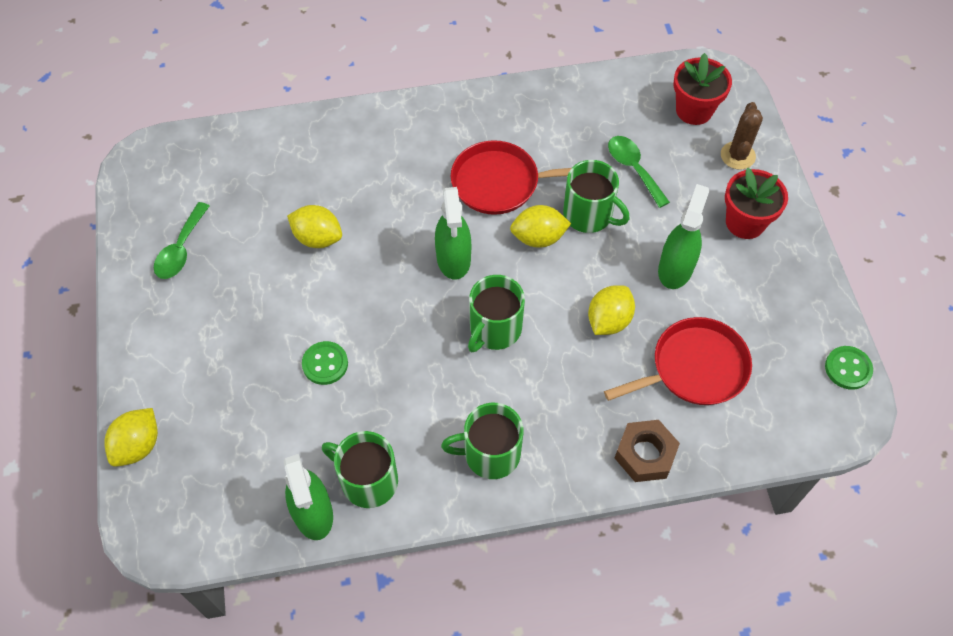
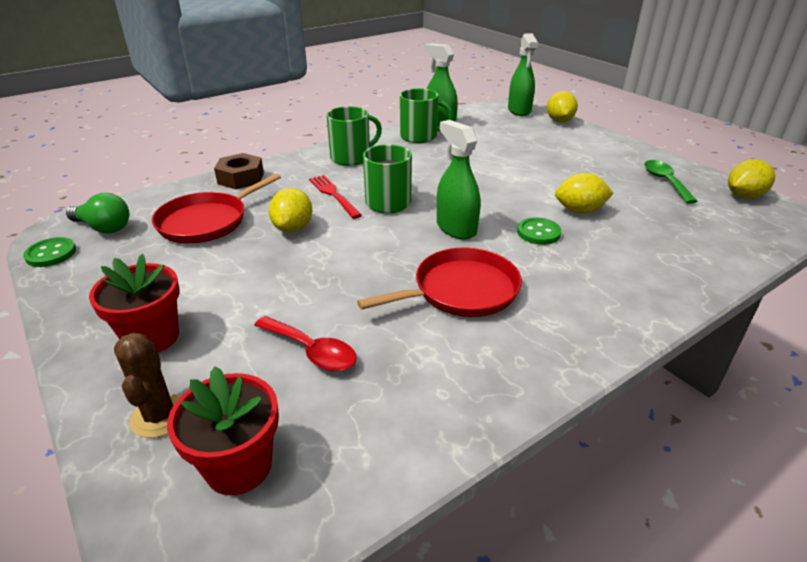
camera: 155 degrees right, 25 degrees down
(325, 364) = (494, 163): green button -> green button (538, 233)
(538, 238) = (389, 261): yellow lemon -> yellow lemon (744, 196)
(547, 368) = (333, 195): none -> red fork
(589, 214) = (347, 292): green mug -> none
(633, 168) = (312, 351): green spoon -> red spoon
(675, 268) = (236, 276): green spray bottle -> green spray bottle (519, 110)
(803, 399) = (104, 227): none -> green light bulb

